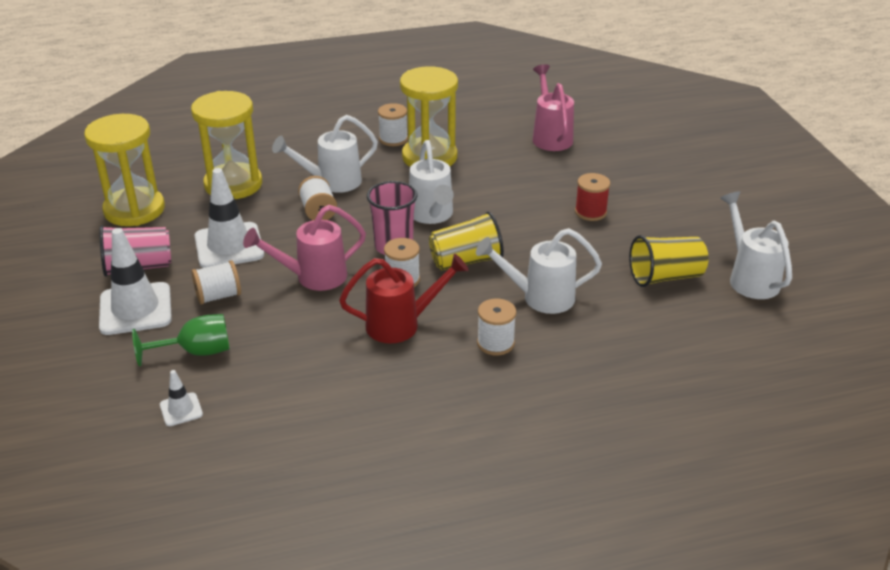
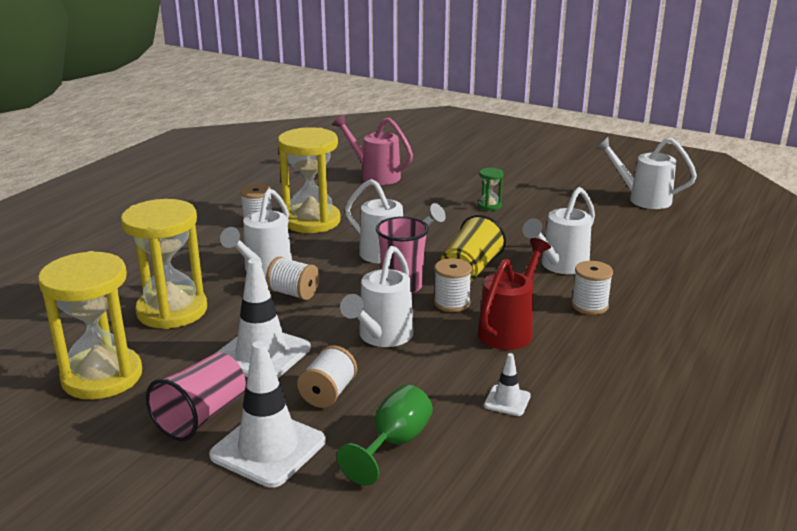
camera: 45 degrees left, 10 degrees down
(181, 409) = (470, 491): white traffic cone -> white traffic cone (507, 401)
(313, 277) = (382, 337): pink watering can -> white watering can
(590, 212) = (489, 206): red spool -> green hourglass
(665, 277) = (602, 219): yellow cup -> none

